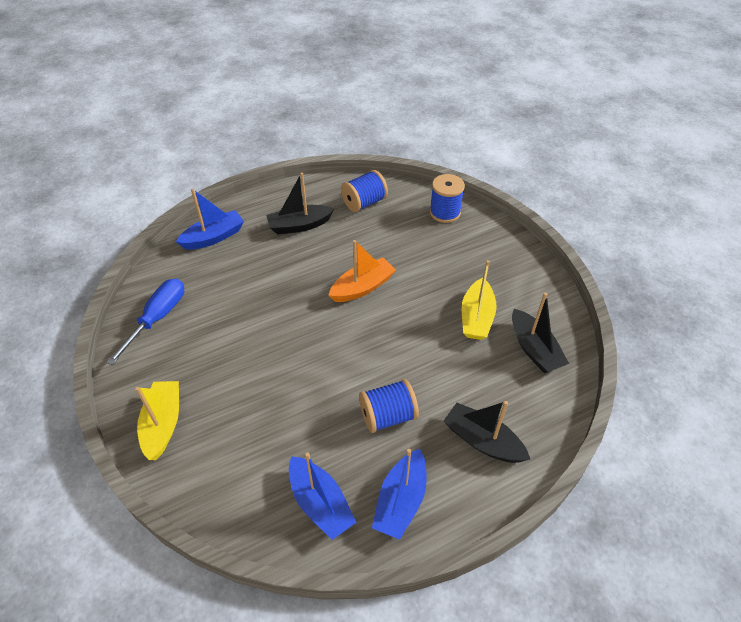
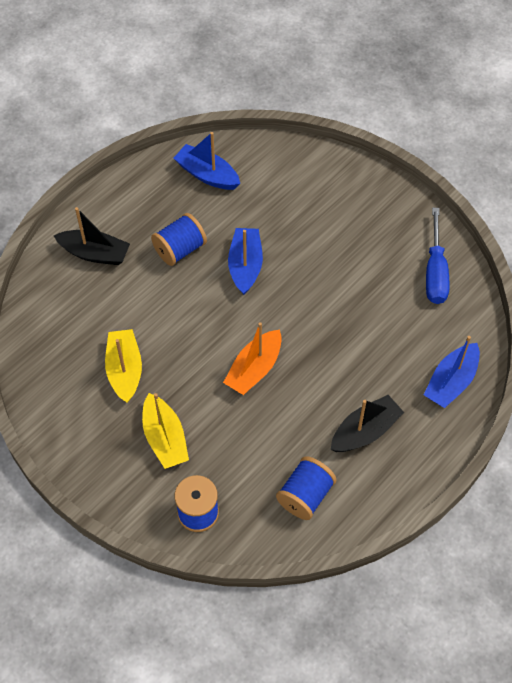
camera: 160 degrees right, 10 degrees up
(163, 424) = (359, 189): yellow boat -> yellow boat (165, 438)
(401, 501) = (148, 193): blue boat -> blue boat (245, 266)
(534, 349) = (61, 352): black boat -> none

